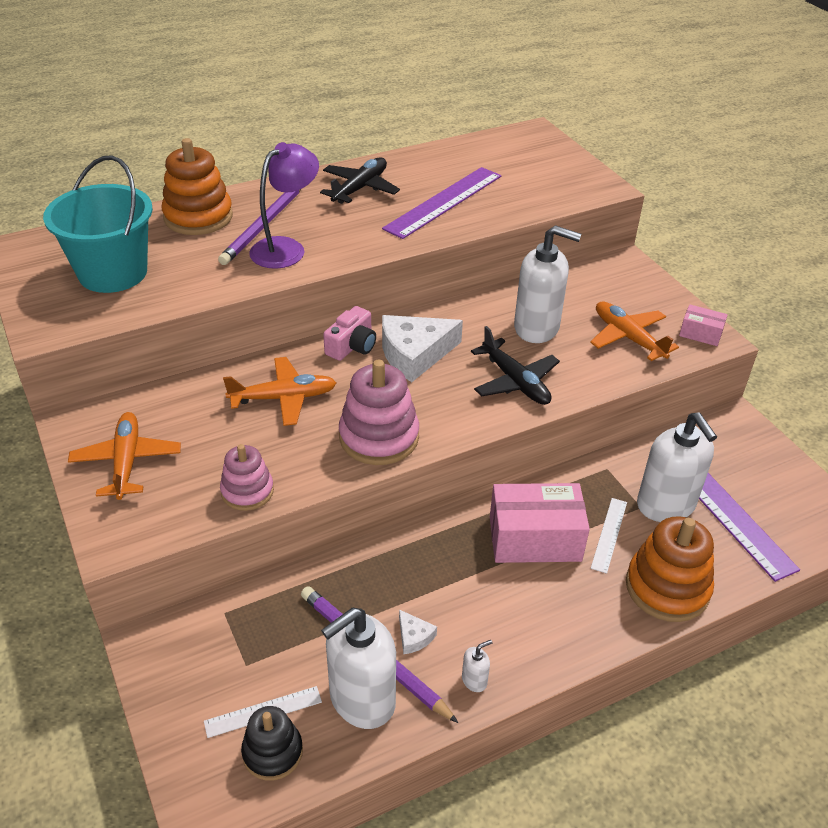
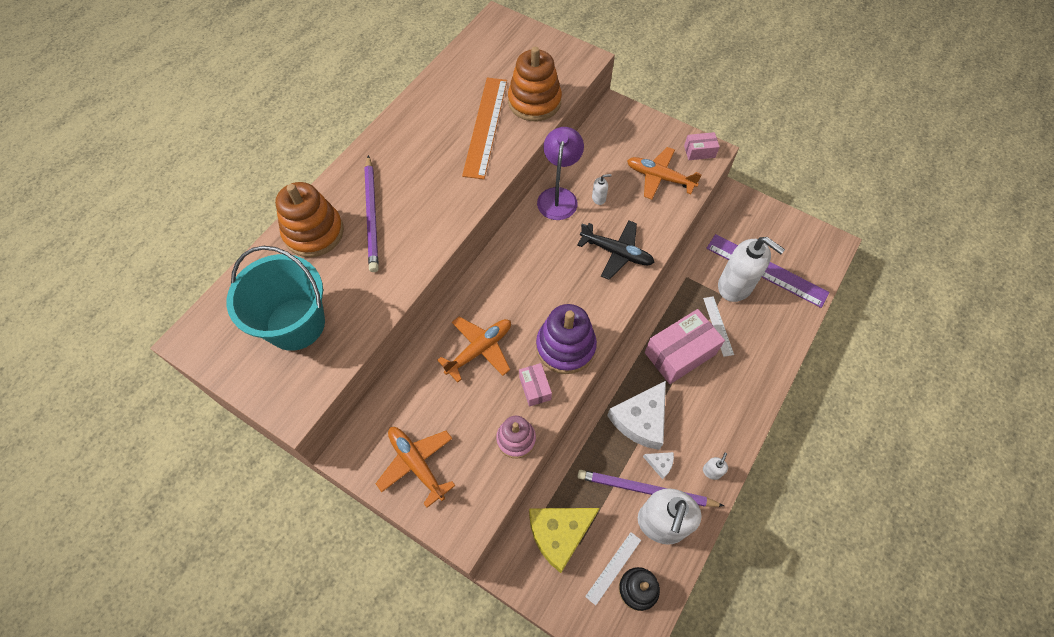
camera: 30 degrees left, 20 degrees up
(232, 641) = (559, 534): none -> yellow cheese
(286, 248) = (408, 231): purple lamp -> purple lamp (558, 196)
(310, 457) = (535, 388): none -> pink box
(352, 346) = (491, 279): pink camera -> none
(360, 188) = (414, 141): black plane -> none
(379, 437) = (565, 347): pink stacking toy -> purple stacking toy
(414, 354) = (537, 263): white cheese -> white cheese (641, 420)
(444, 202) = (485, 126): purple ruler -> orange ruler
(537, 328) = (599, 198): white soap dispenser -> white soap dispenser, size x0.40
(667, 587) = (770, 345): orange stacking toy -> orange stacking toy (534, 102)

